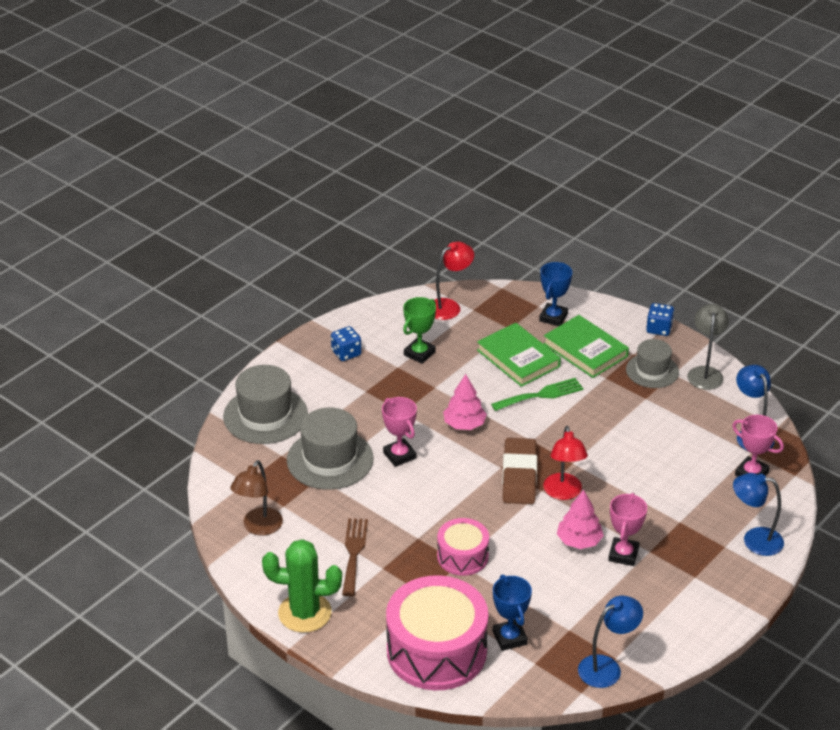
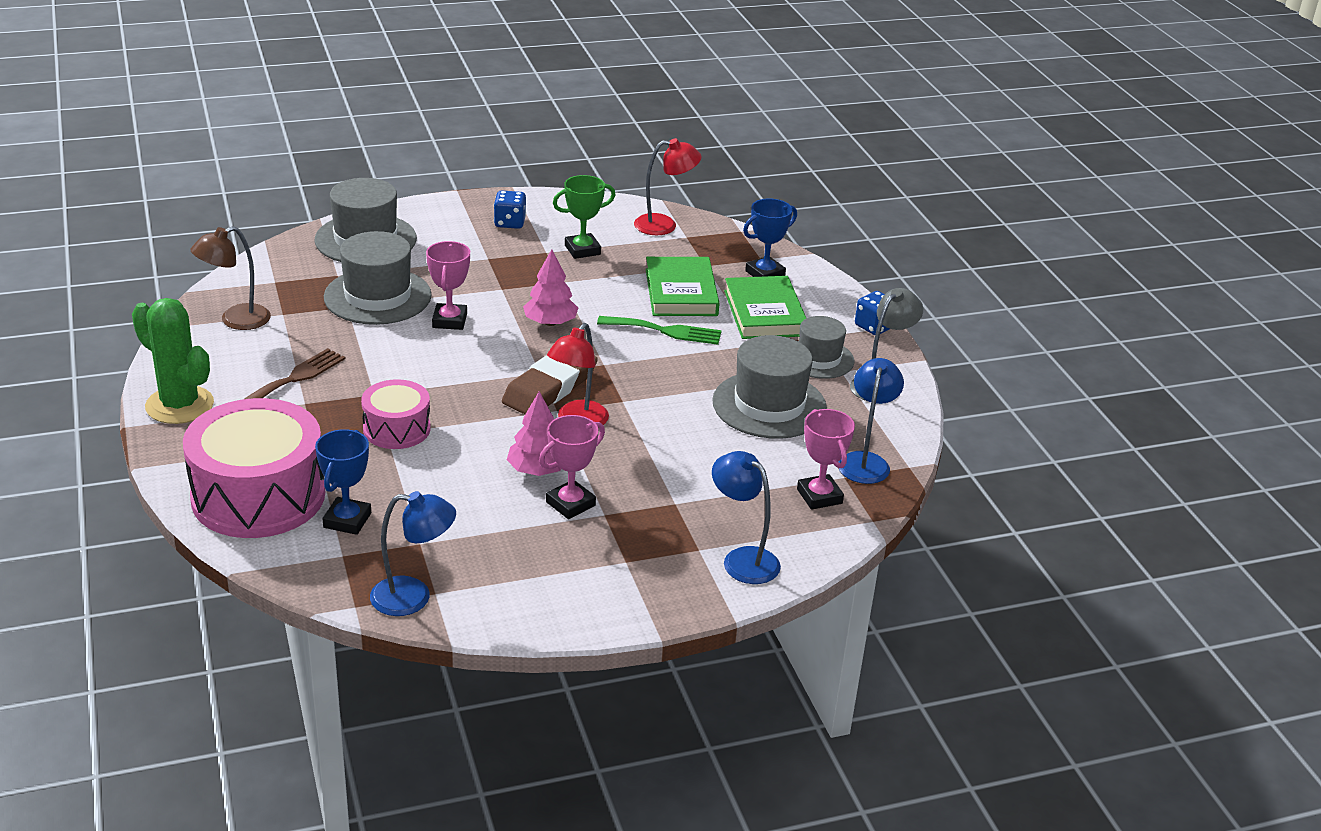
camera: 30 degrees right, 5 degrees down
(659, 421) = (769, 405): none -> grey hat

